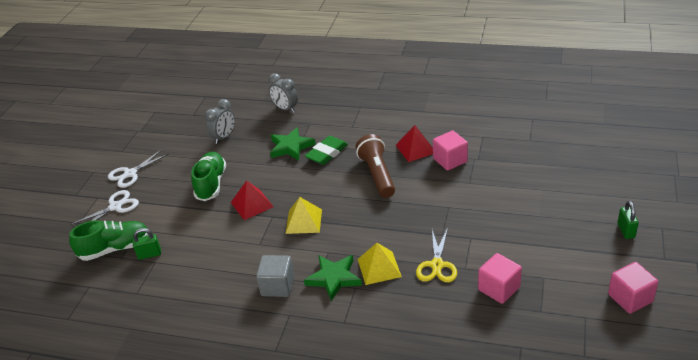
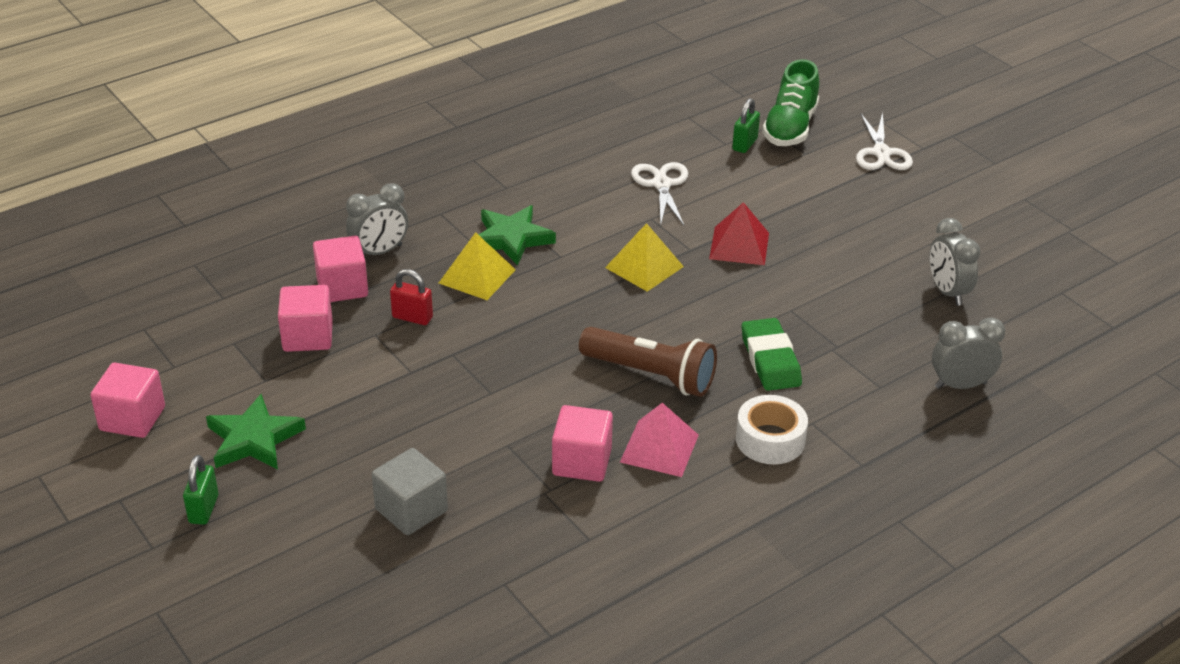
camera: 125 degrees right, 0 degrees up
(130, 174) = (949, 186): white scissors -> white scissors (661, 184)
(211, 184) = (833, 235): green shoe -> none
(277, 286) = (559, 199): grey cube -> grey cube (411, 510)
(291, 147) = (834, 337): green star -> green star (254, 439)
(375, 129) = (770, 440): none -> white tape
(406, 318) = (379, 252): none -> grey clock
(415, 149) = (659, 448): red pyramid -> pink pyramid
(437, 265) = (412, 317): yellow scissors -> red padlock
(450, 308) = (342, 287): none -> pink cube
(626, 231) = (203, 509): green padlock -> green padlock turned 60 degrees clockwise

